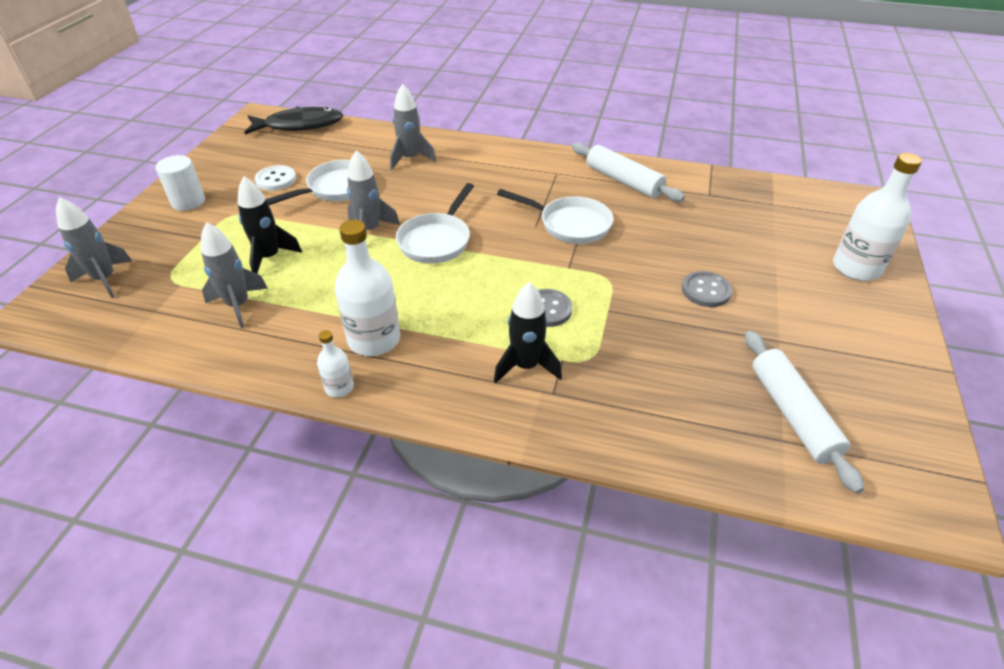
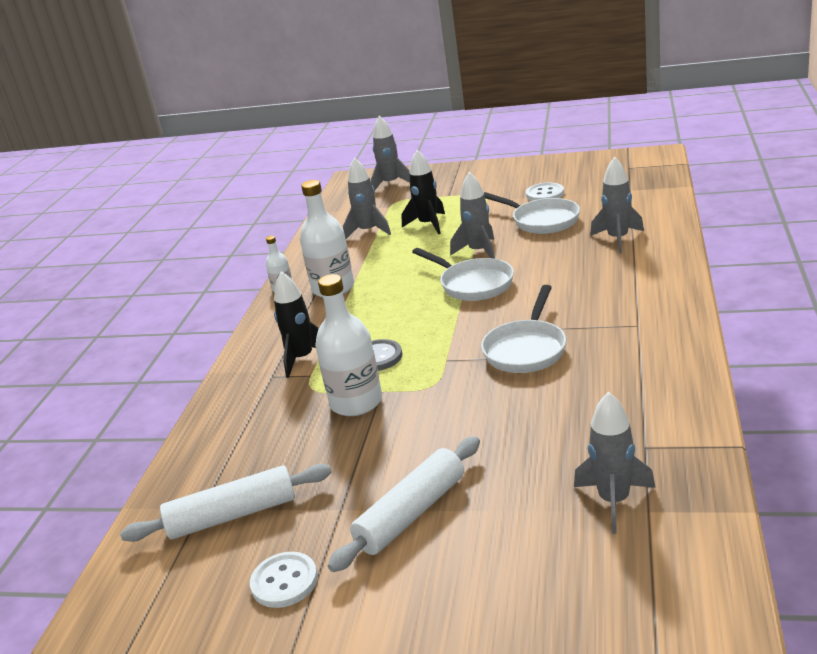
camera: 90 degrees right, 15 degrees down
(188, 202) = (495, 175): white cylinder -> none
(299, 125) = (651, 175): black fish -> none
(437, 240) = (473, 284): white pan -> white pan turned 150 degrees counterclockwise
(623, 181) = (644, 373): white rolling pin -> white rolling pin (411, 513)
(706, 291) = (422, 452): grey button -> none
(765, 214) = (614, 501): none -> grey rocket
(856, 268) = (499, 591): white bottle -> white bottle (356, 402)
(870, 374) = (284, 581): none -> white button

